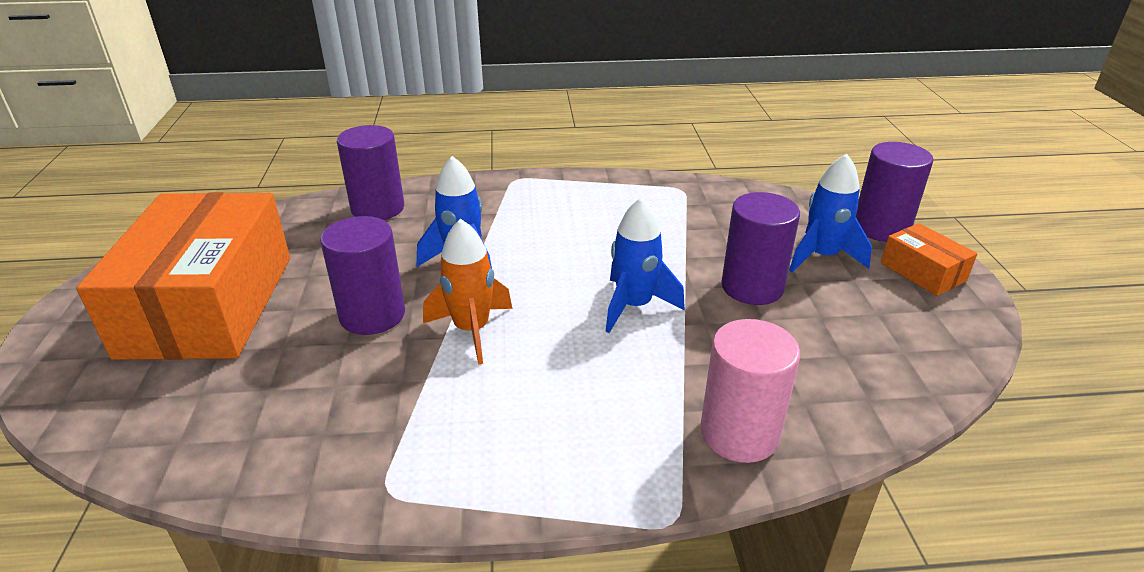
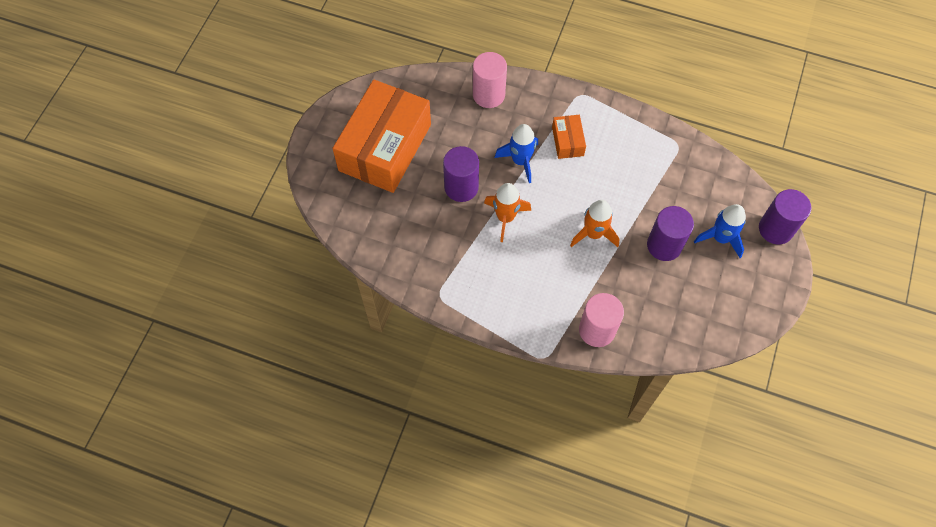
camera: 25 degrees right, 30 degrees up
(378, 208) = (488, 95): purple cylinder -> pink cylinder
(634, 306) = (593, 234): blue rocket -> orange rocket
(922, 272) = (768, 273): orange box -> orange box (567, 141)

